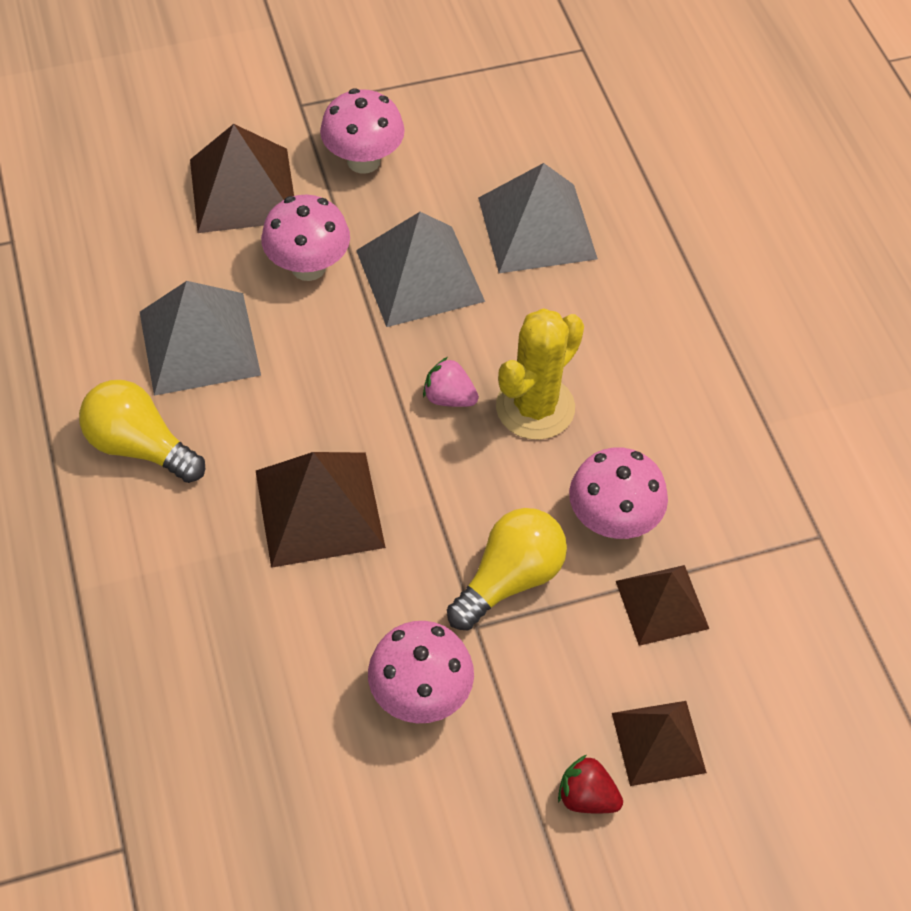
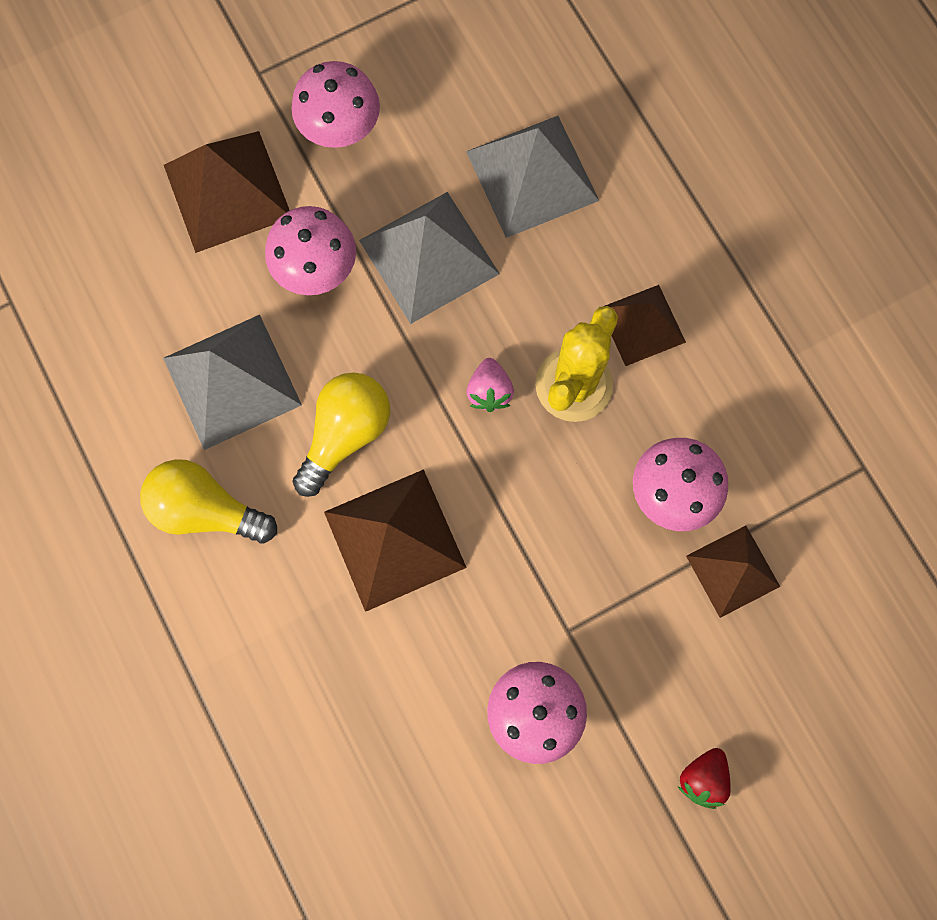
camera: 10 degrees left, 20 degrees up
(449, 398) = (489, 391): pink strawberry -> pink strawberry turned 105 degrees counterclockwise
(510, 579) = (589, 575): yellow light bulb -> yellow light bulb (345, 434)
(586, 797) = (702, 777): red strawberry -> red strawberry turned 75 degrees counterclockwise
(658, 742) = (755, 710): brown pyramid -> brown pyramid (642, 325)

